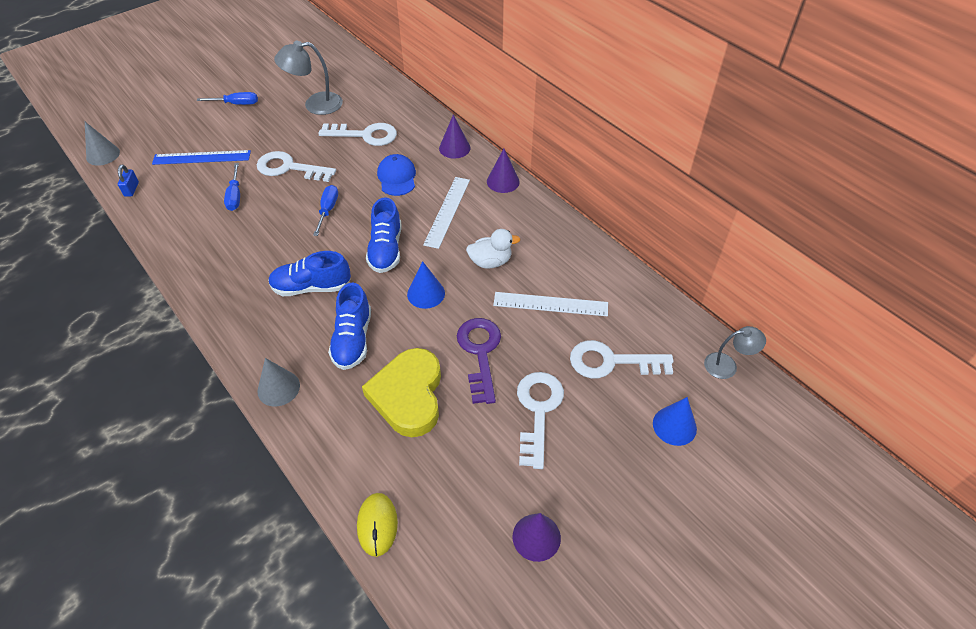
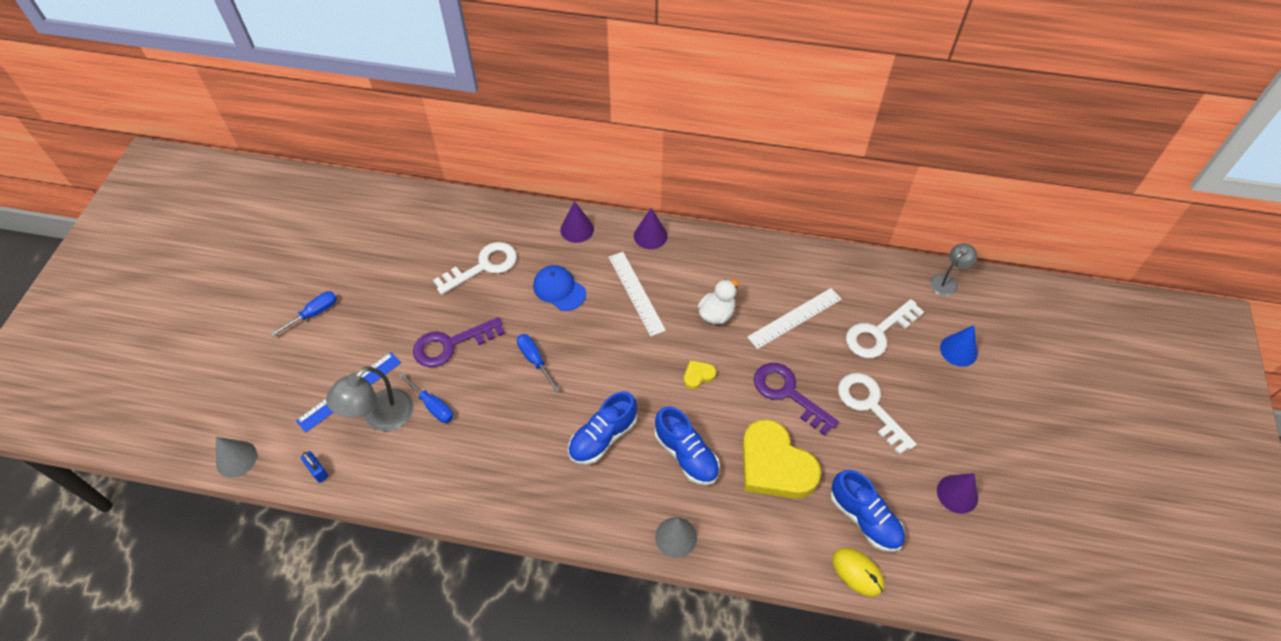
camera: 40 degrees left, 5 degrees up
(289, 168) = (451, 344): white key -> purple key
(315, 105) = (397, 265): grey lamp -> grey lamp (380, 418)
(386, 249) = (625, 361): blue shoe -> blue shoe (864, 518)
(426, 293) = (698, 375): blue cone -> yellow heart

